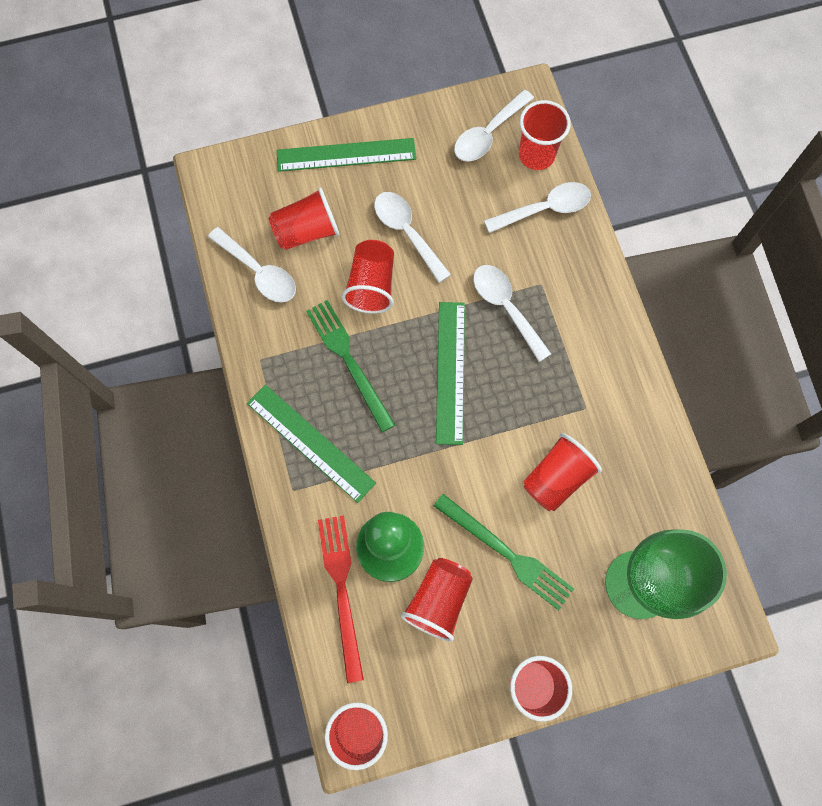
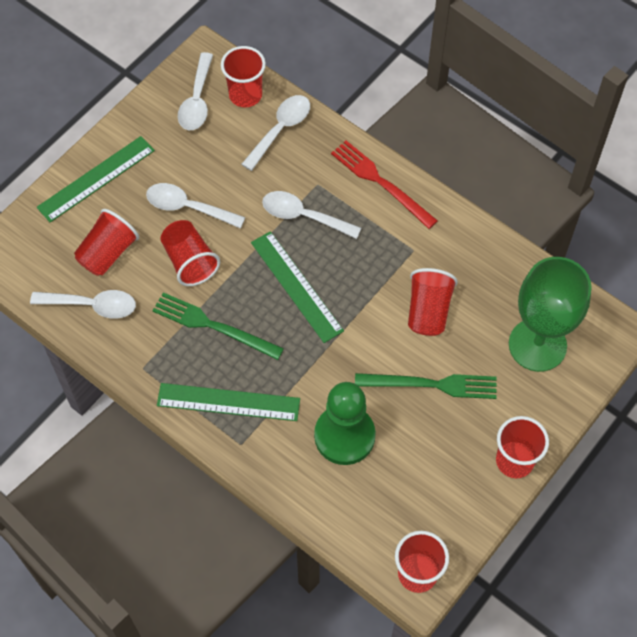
camera: 35 degrees left, 10 degrees down
(341, 590) = (331, 489): red fork -> red fork (380, 182)
(438, 600) = (407, 448): red cup -> none

